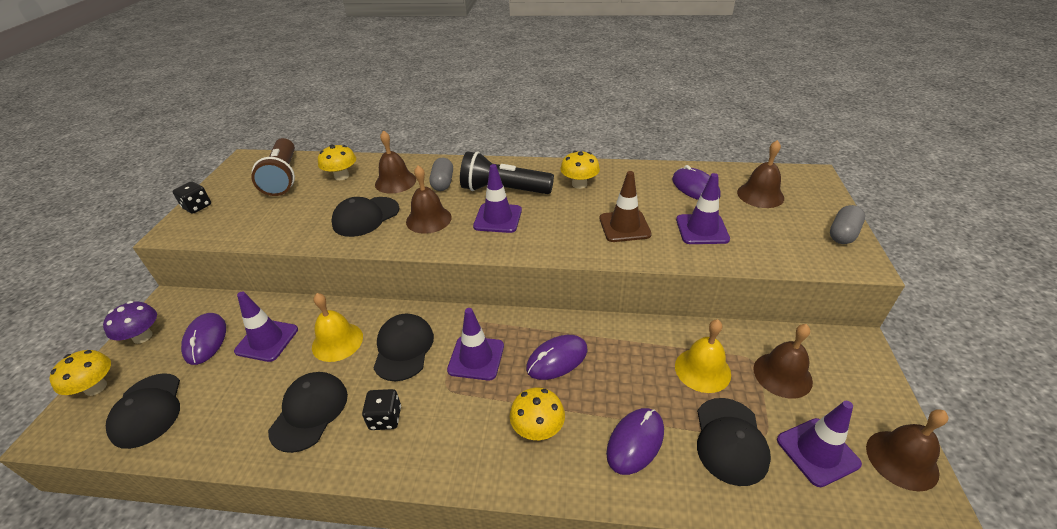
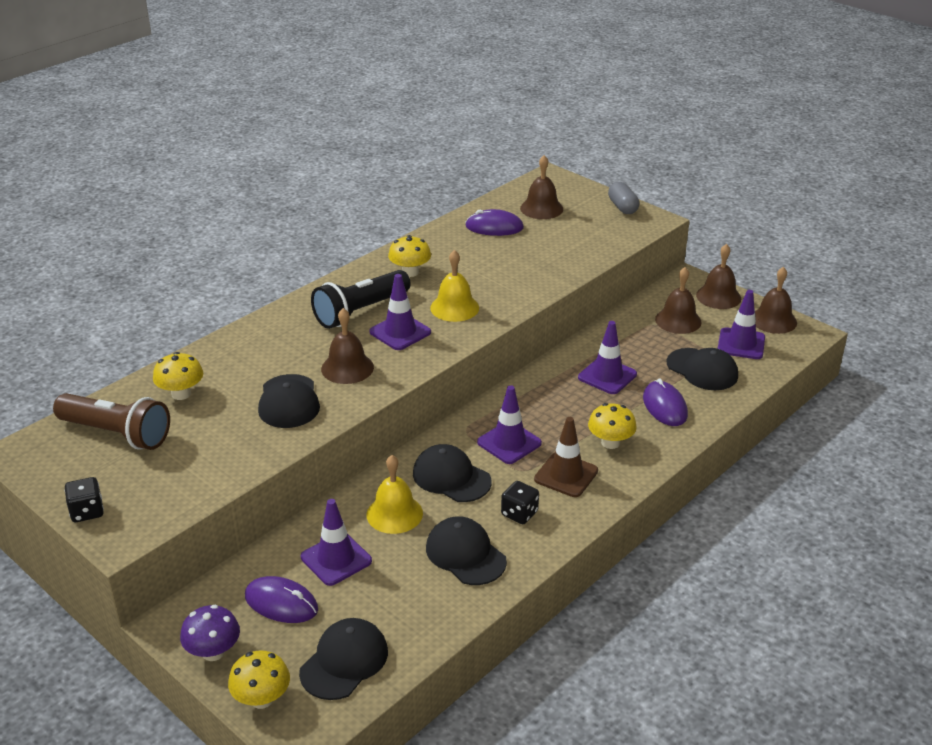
camera: 55 degrees left, 5 degrees down
(147, 410) = (344, 661): black cap -> black cap turned 75 degrees counterclockwise
(395, 182) = (249, 364): brown bell -> brown bell (718, 296)
(443, 183) = (295, 338): grey capsule -> none
(557, 359) = (557, 404): purple mouse -> none
(624, 226) = (497, 281): brown traffic cone -> brown traffic cone (566, 475)
(702, 229) = (546, 252): purple traffic cone -> purple traffic cone (607, 376)
(702, 370) = (639, 348): yellow bell -> yellow bell (454, 308)

